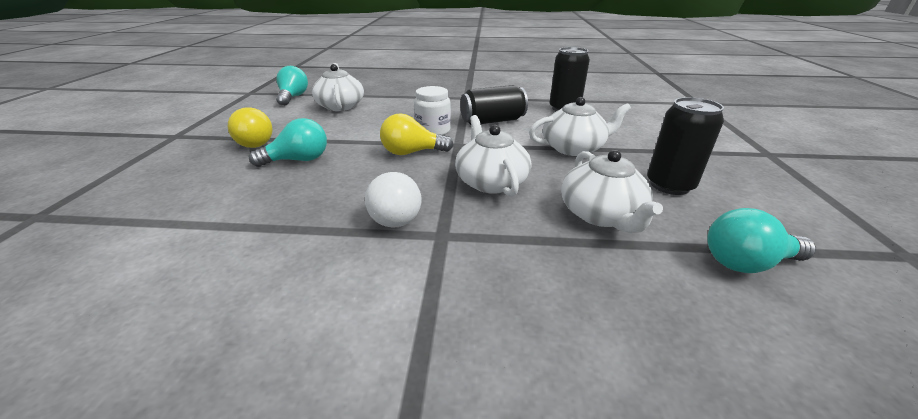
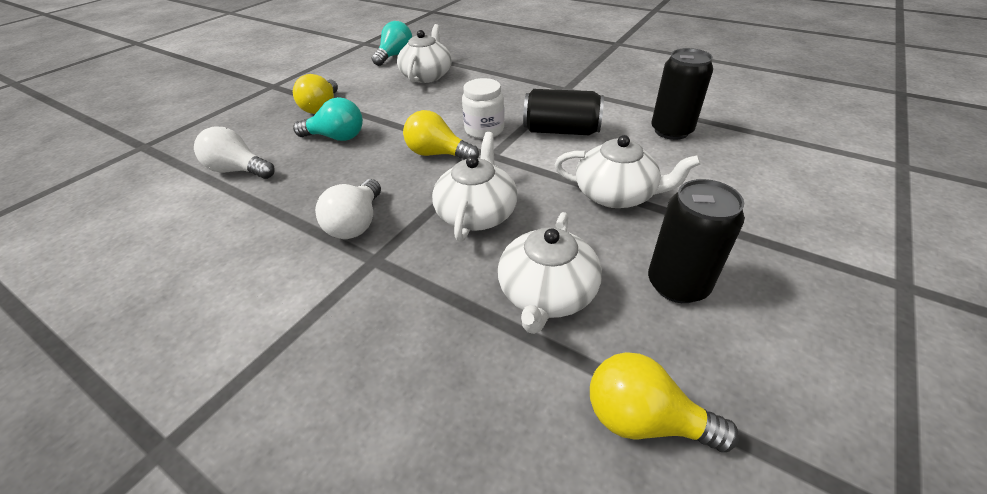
camera: 30 degrees right, 10 degrees up
(209, 207) = (239, 170): none -> white light bulb
(746, 263) = (644, 419): turquoise light bulb -> yellow light bulb

